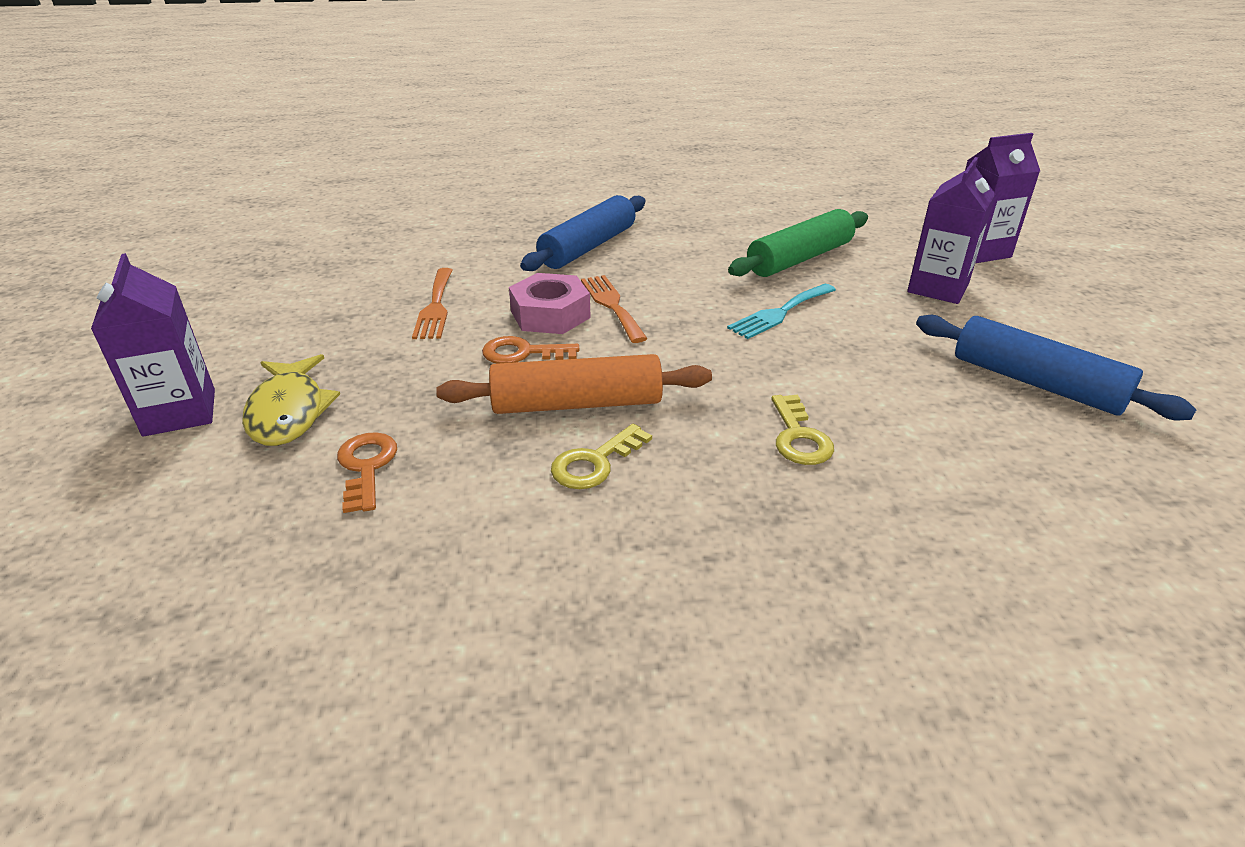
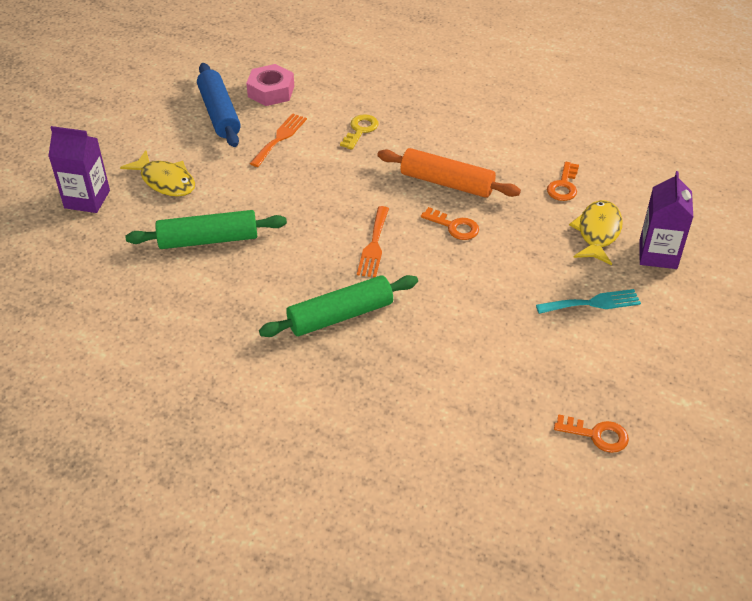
camera: 150 degrees left, 10 degrees up
(273, 243) = (597, 435): none -> orange key
(435, 306) = (488, 290): orange fork -> orange fork (279, 138)
(550, 314) = (418, 252): pink nut -> pink nut (271, 91)
(588, 247) = (340, 315): blue rolling pin -> green rolling pin
(595, 462) = (459, 151): yellow key -> none
(780, 312) = (280, 199): turquoise fork -> turquoise fork (592, 303)
(938, 288) = (165, 181): purple carton -> yellow fish

